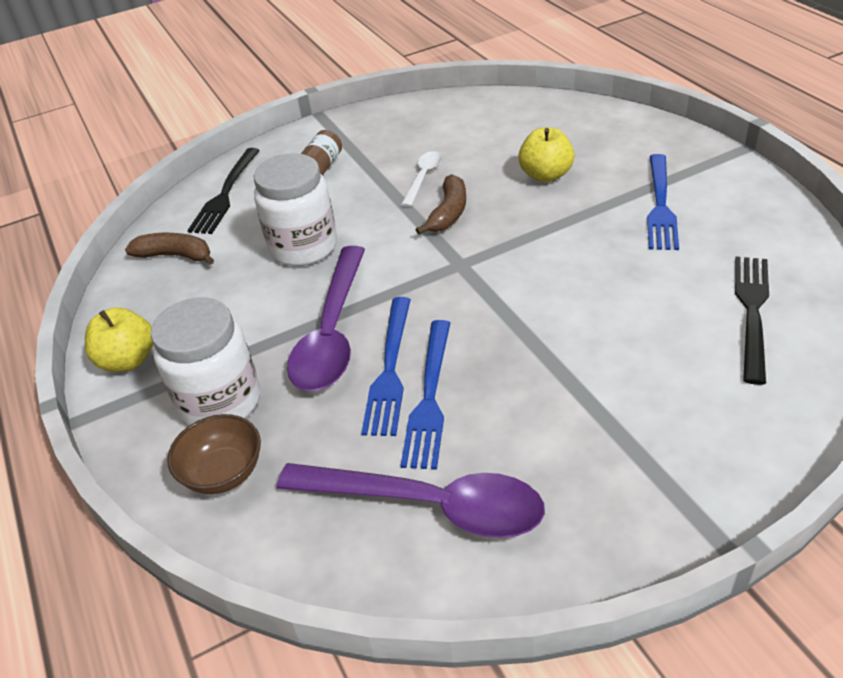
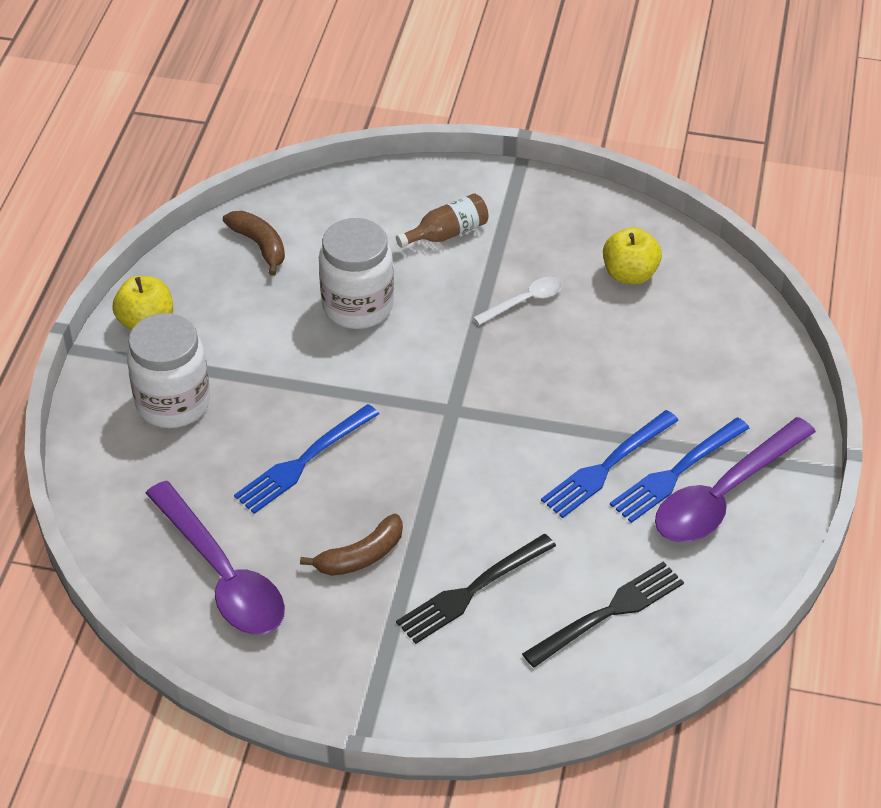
camera: 35 degrees right, 5 degrees up
(223, 473) = (127, 458): brown bowl -> none
(225, 194) = (354, 205): black fork -> black fork (471, 591)
(332, 332) = (298, 401): purple spoon -> purple spoon (724, 494)
(429, 398) = (304, 503): blue fork -> blue fork (606, 467)
(448, 213) = (501, 353): brown banana -> brown banana (360, 556)
(545, 175) = (626, 372): yellow apple -> yellow apple (629, 274)

